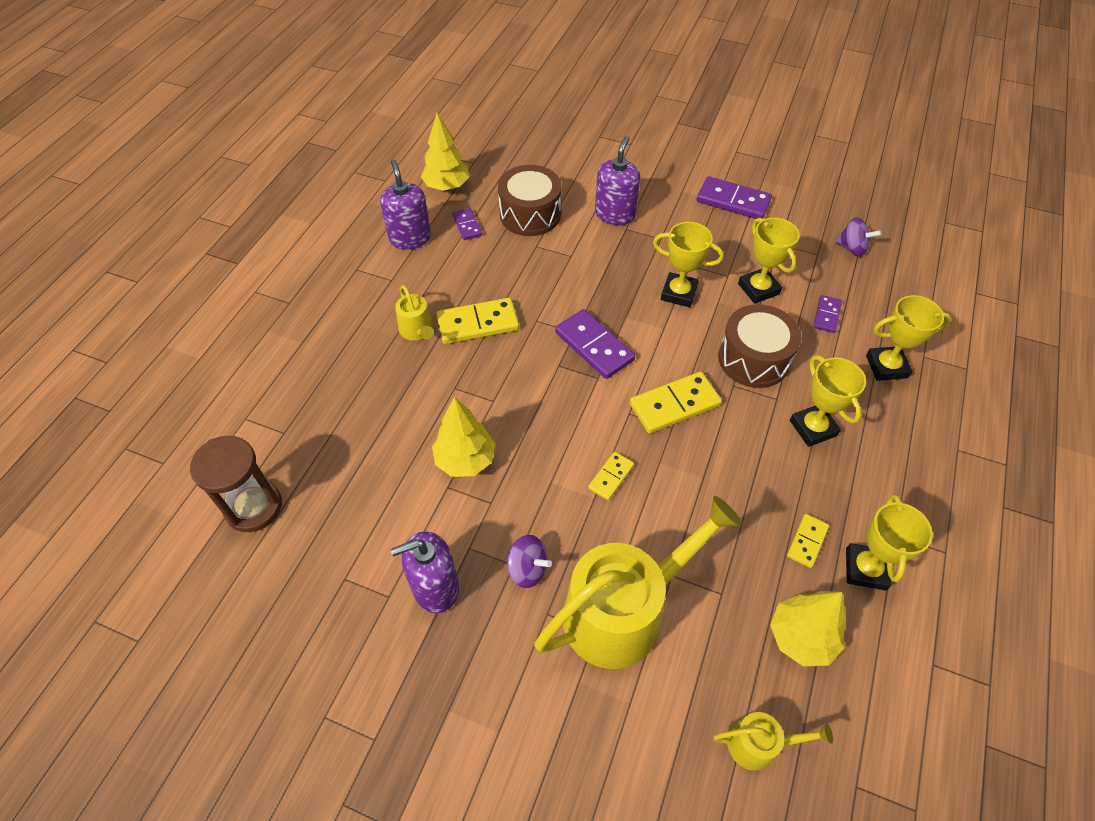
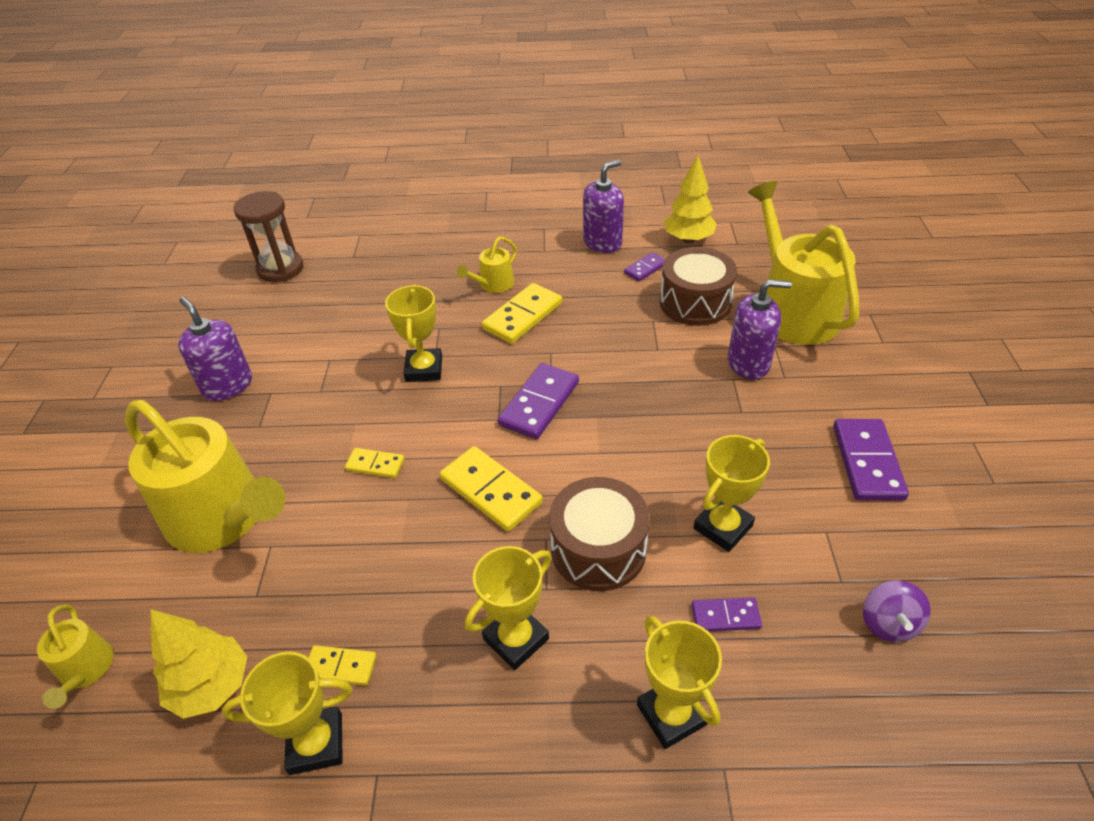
camera: 70 degrees right, 10 degrees down
(465, 460) = (361, 360): yellow tree -> none
(478, 323) = (523, 316): yellow domino -> yellow domino turned 75 degrees clockwise
(527, 569) = (256, 436): purple spinning top -> none
(572, 169) = (792, 310): none -> yellow watering can
(678, 293) = (662, 451): yellow trophy -> yellow trophy (424, 369)

